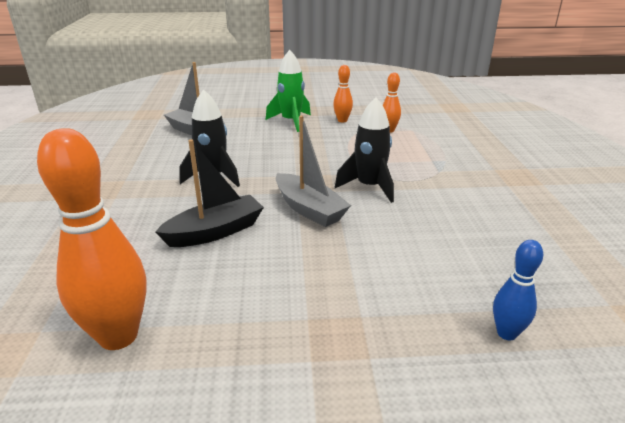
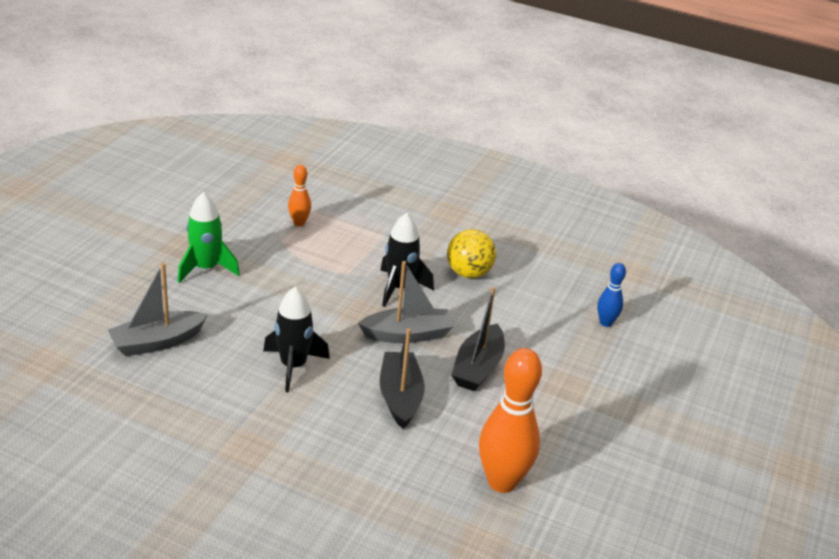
camera: 65 degrees left, 5 degrees up
(302, 261) = (478, 368): none -> black boat
(342, 120) = (242, 237): orange bowling pin -> none
(445, 211) = (468, 273): none -> yellow ball

